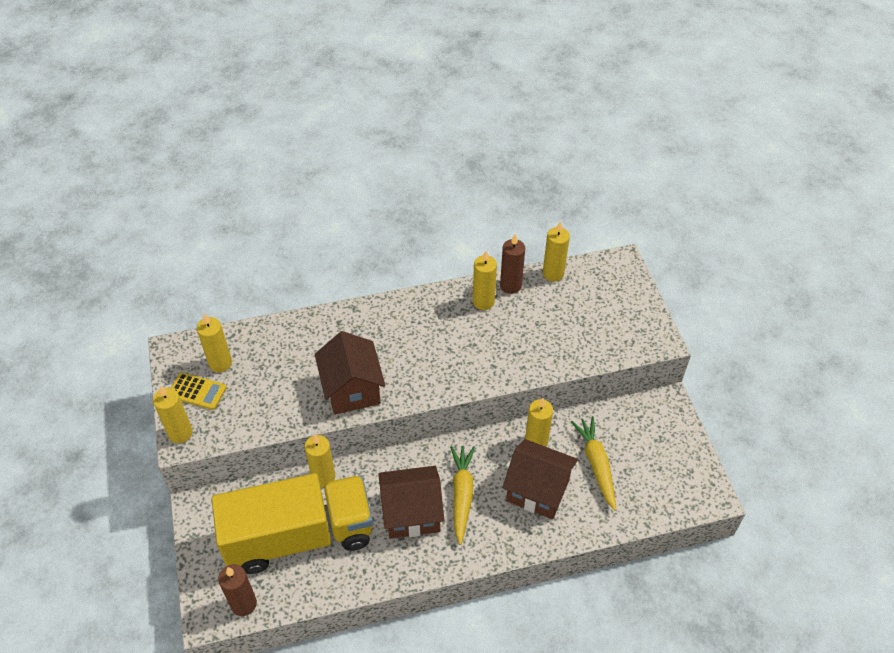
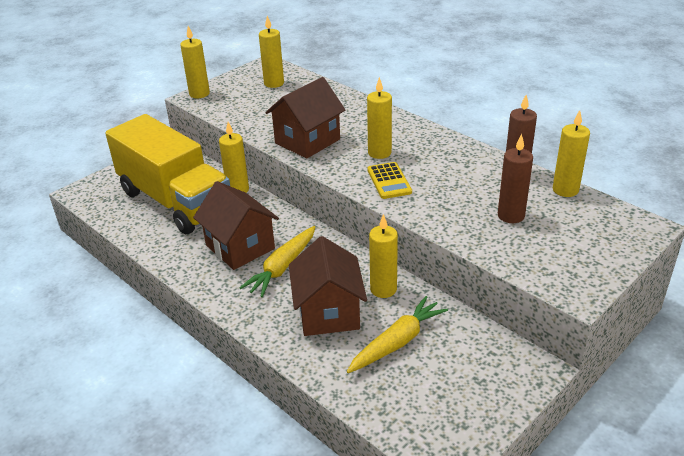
camera: 60 degrees right, 15 degrees down
(197, 391) = (240, 85): yellow calculator -> yellow calculator (389, 181)
(244, 604) = (99, 202): brown candle -> brown candle (511, 216)
(462, 495) = (282, 267): yellow carrot -> yellow carrot turned 150 degrees clockwise
(483, 302) = (477, 165): yellow candle -> yellow candle (379, 153)

